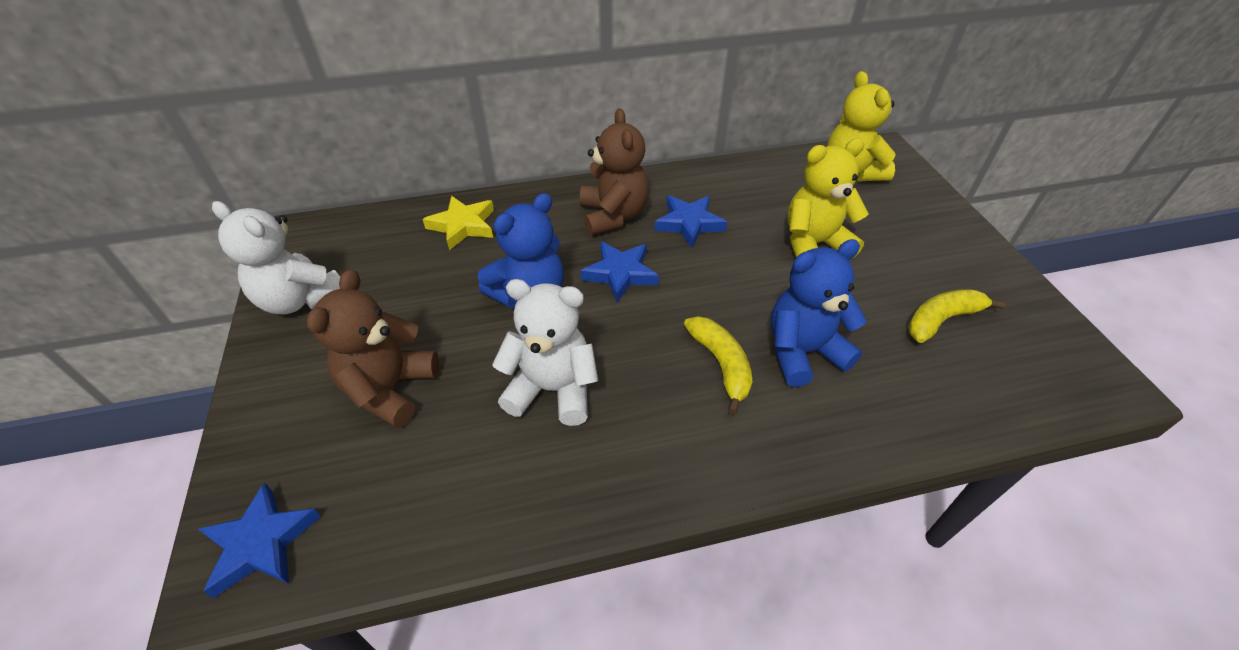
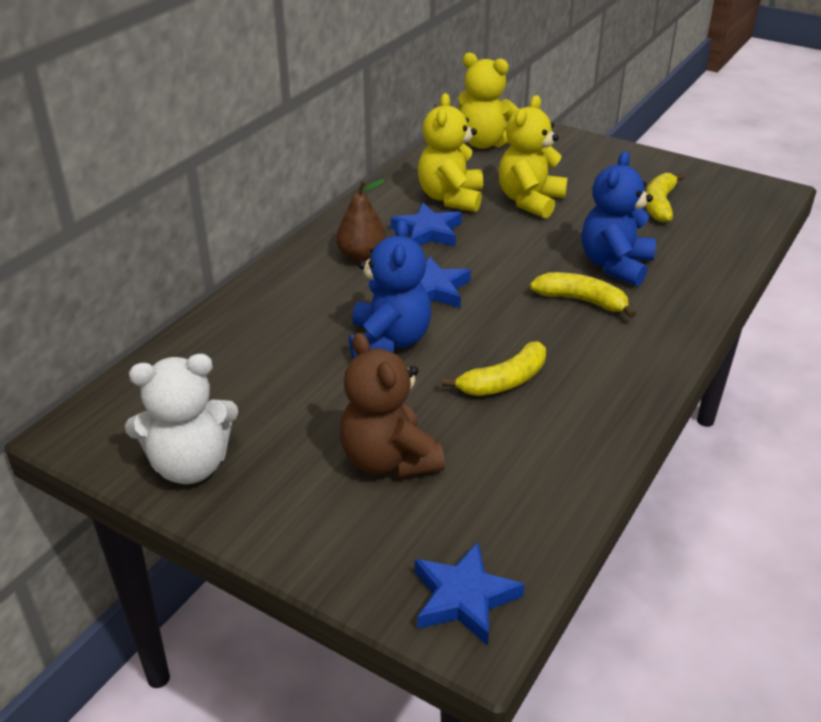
camera: 45 degrees left, 10 degrees down
(463, 225) = (245, 331): yellow star -> none
(552, 389) = (504, 381): white teddy bear -> yellow banana
(613, 215) = (362, 256): brown teddy bear -> brown pear
(750, 205) = (451, 198): none -> yellow teddy bear

